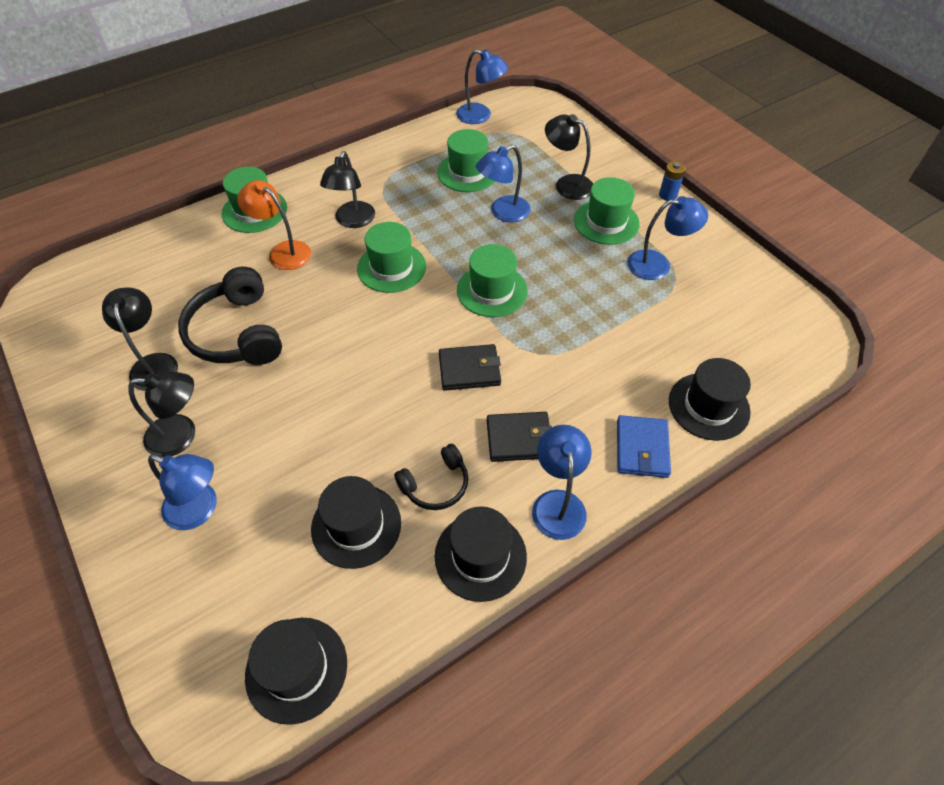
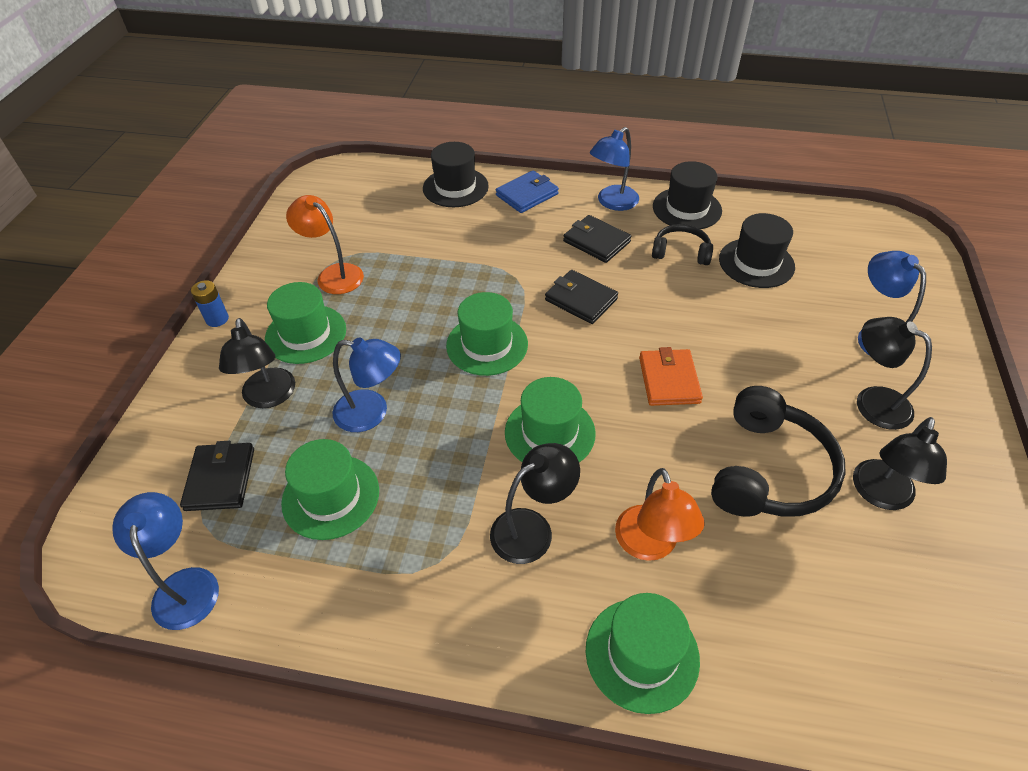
camera: 135 degrees left, 5 degrees down
(296, 669) = (841, 225): black hat -> none
(346, 350) = (669, 380): none -> orange wallet
(528, 146) = (220, 479): none -> black wallet
(658, 264) = (333, 274): blue lamp -> orange lamp

